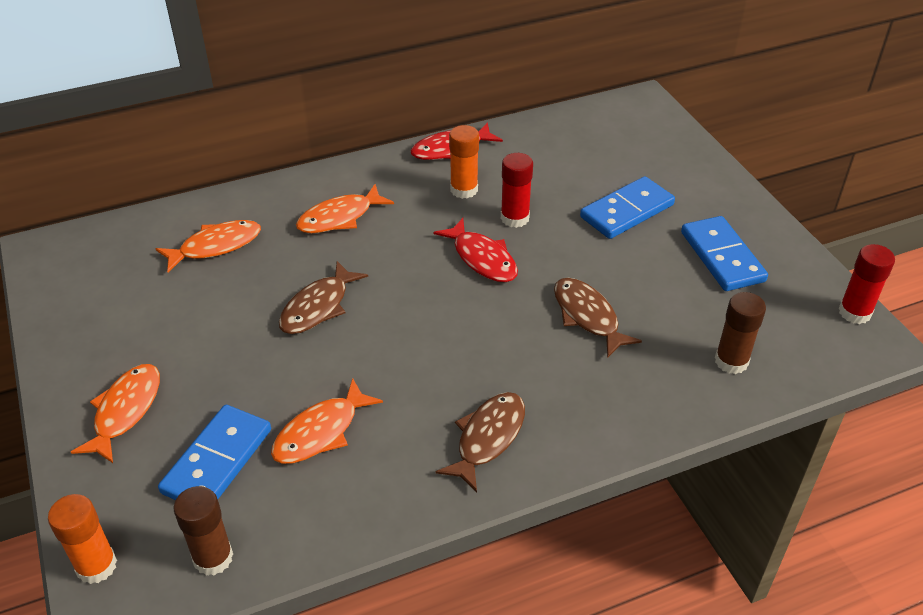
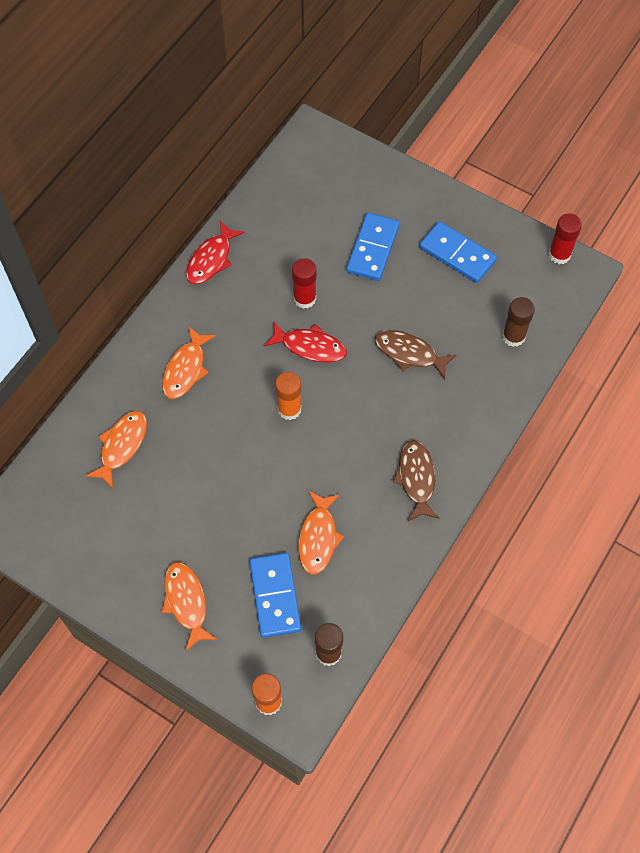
camera: 35 degrees left, 20 degrees up
(318, 307) = (237, 451): brown fish -> none
(464, 189) = (250, 293): orange glue stick -> orange glue stick (289, 409)

